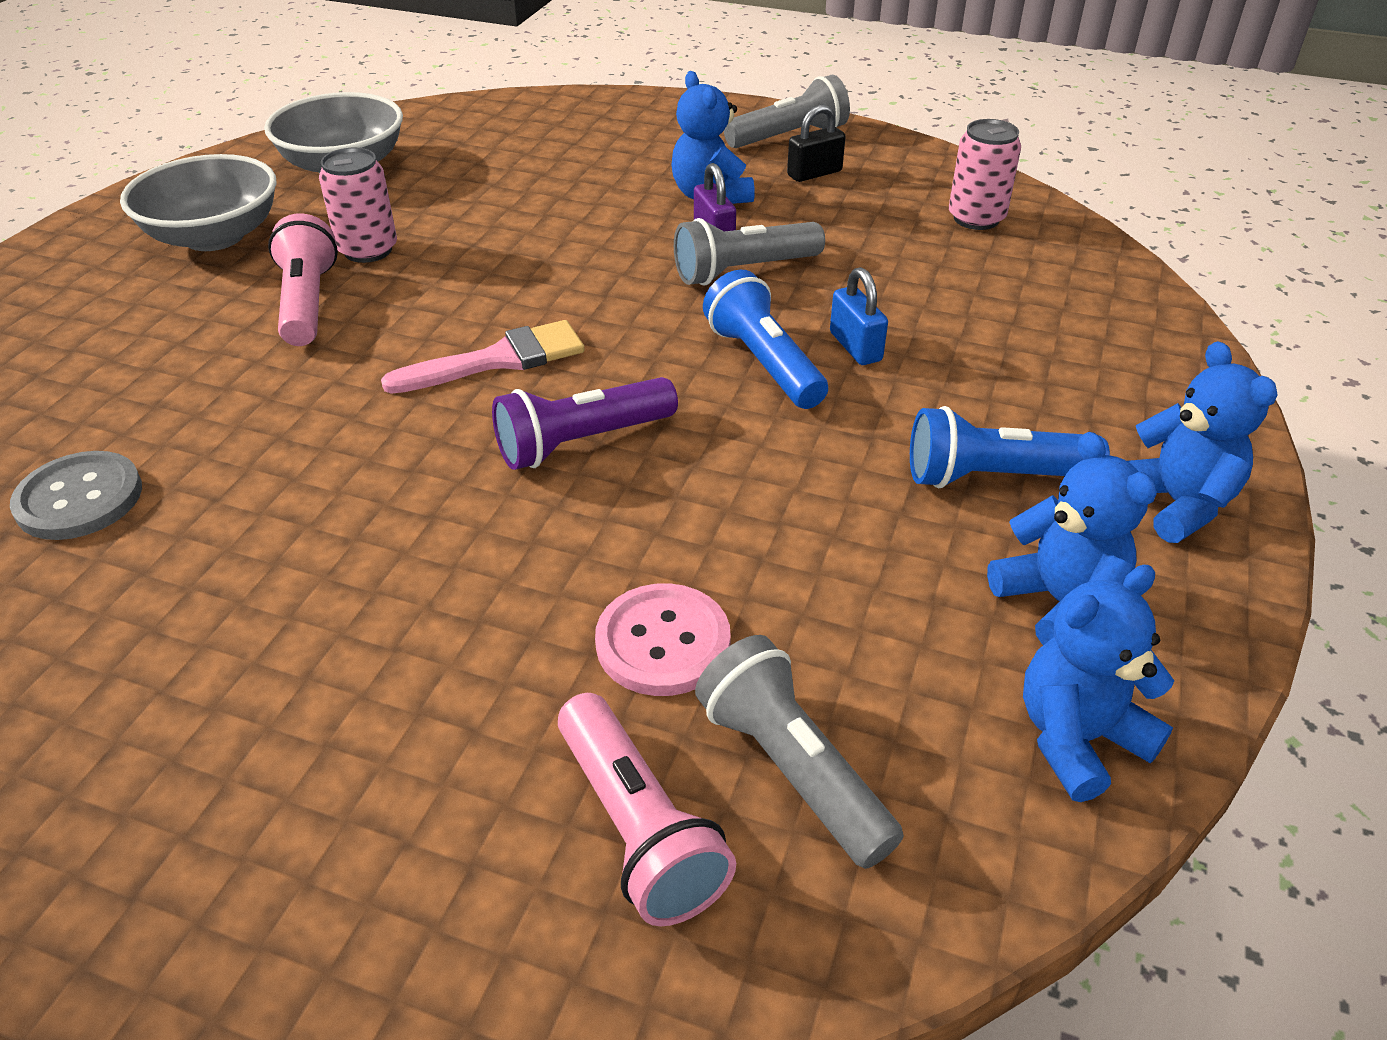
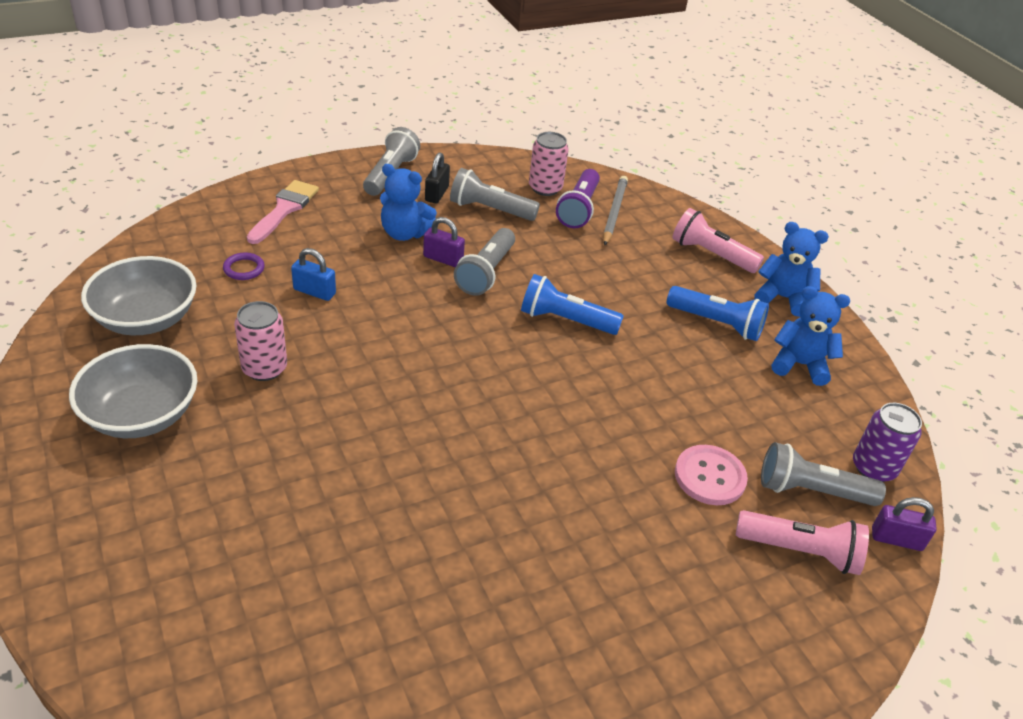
camera: 50 degrees left, 0 degrees up
(79, 499) = (356, 613): grey button -> none
(307, 303) = (285, 422): pink flashlight -> pink flashlight (711, 254)
(492, 162) = (244, 269): none -> purple ring
(498, 360) = (446, 392): pink brush -> pink brush (284, 209)
(581, 442) = (550, 410): purple flashlight -> purple flashlight (578, 209)
(831, 946) = (896, 539): none -> purple padlock
(855, 347) = (589, 289): blue padlock -> blue padlock (314, 291)
(857, 212) = (490, 209): none -> grey flashlight
(962, 820) = (873, 468): none -> purple can
(993, 477) = (717, 323): blue flashlight -> blue flashlight turned 105 degrees counterclockwise
(1041, 281) = (614, 212): none -> grey pencil
(1077, 738) = (864, 413): blue teddy bear -> none

